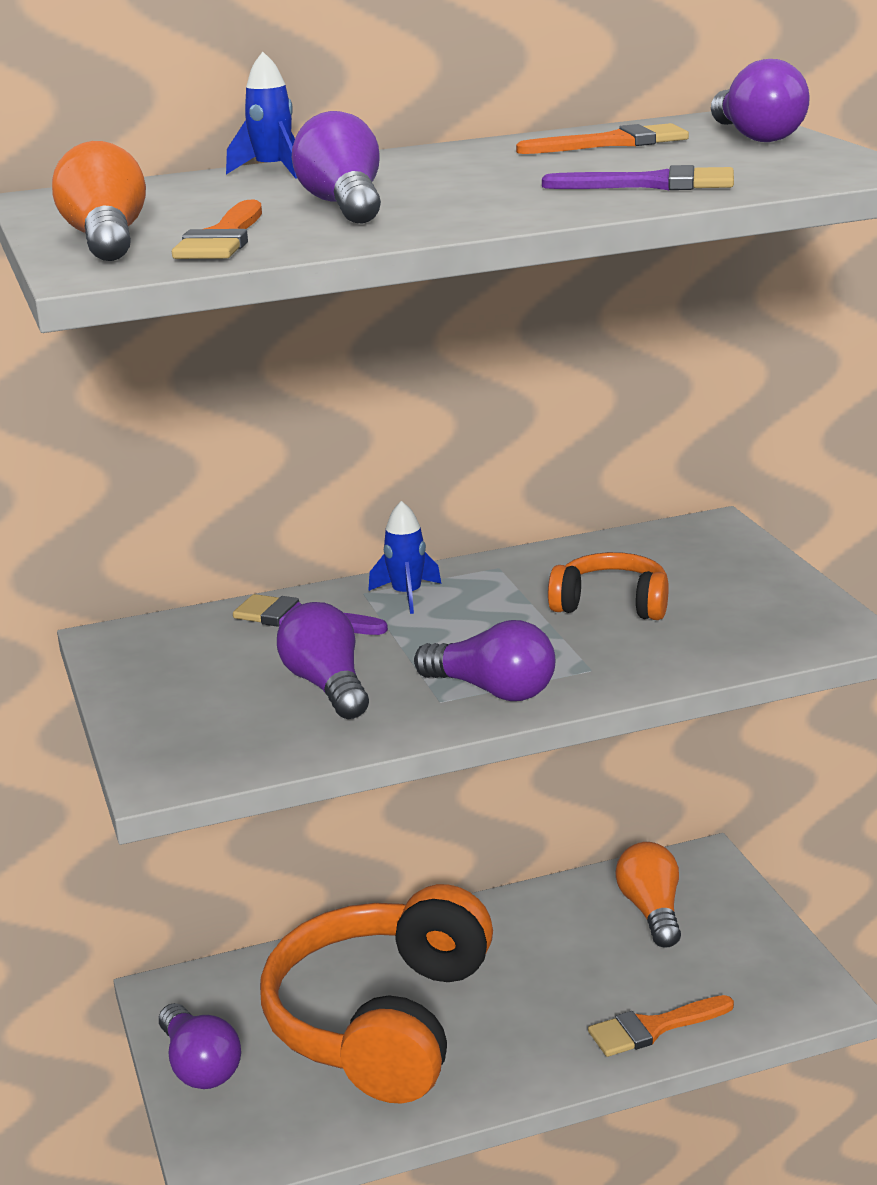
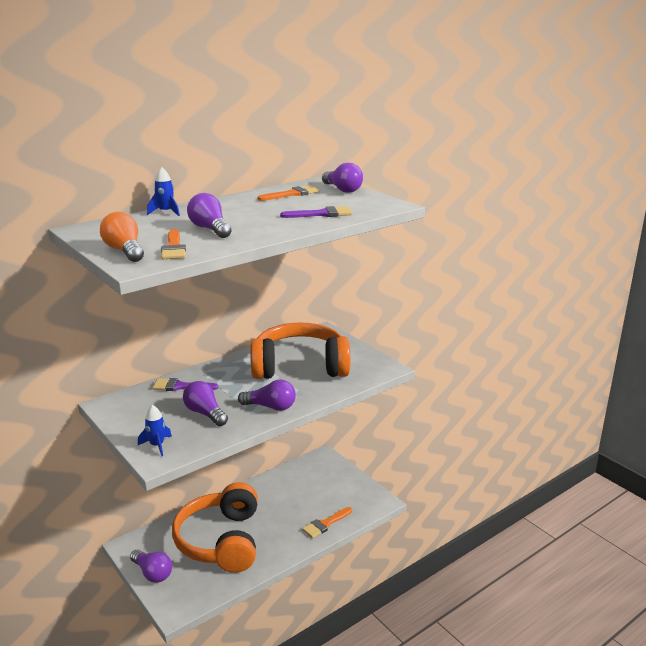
camera: 20 degrees left, 0 degrees up
(407, 595) = (219, 371): blue rocket -> blue rocket (157, 445)
(612, 604) = (300, 366): orange headphones -> orange headphones, size x2.18
(651, 911) = (310, 479): orange light bulb -> none

